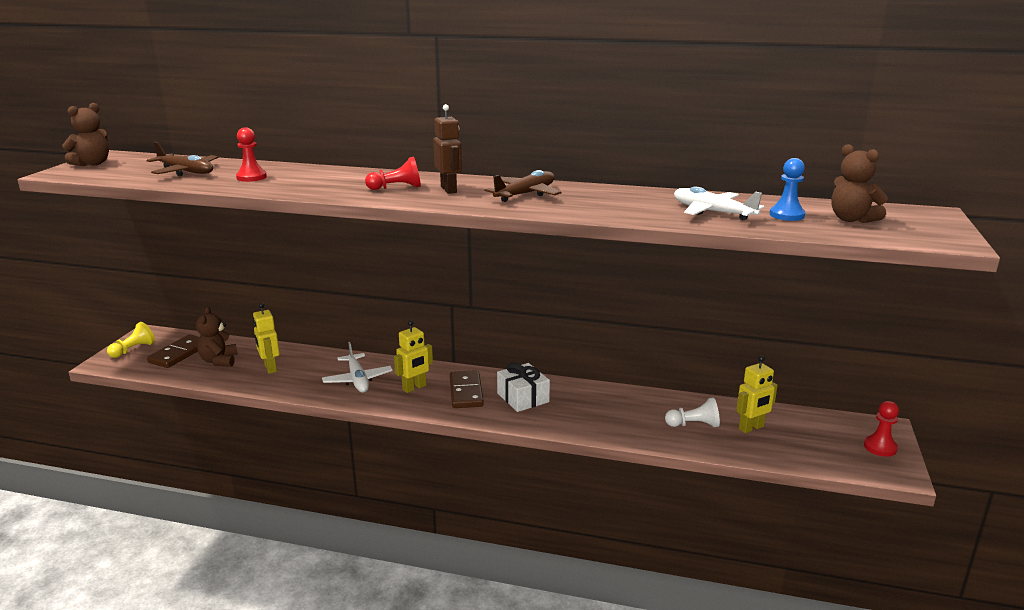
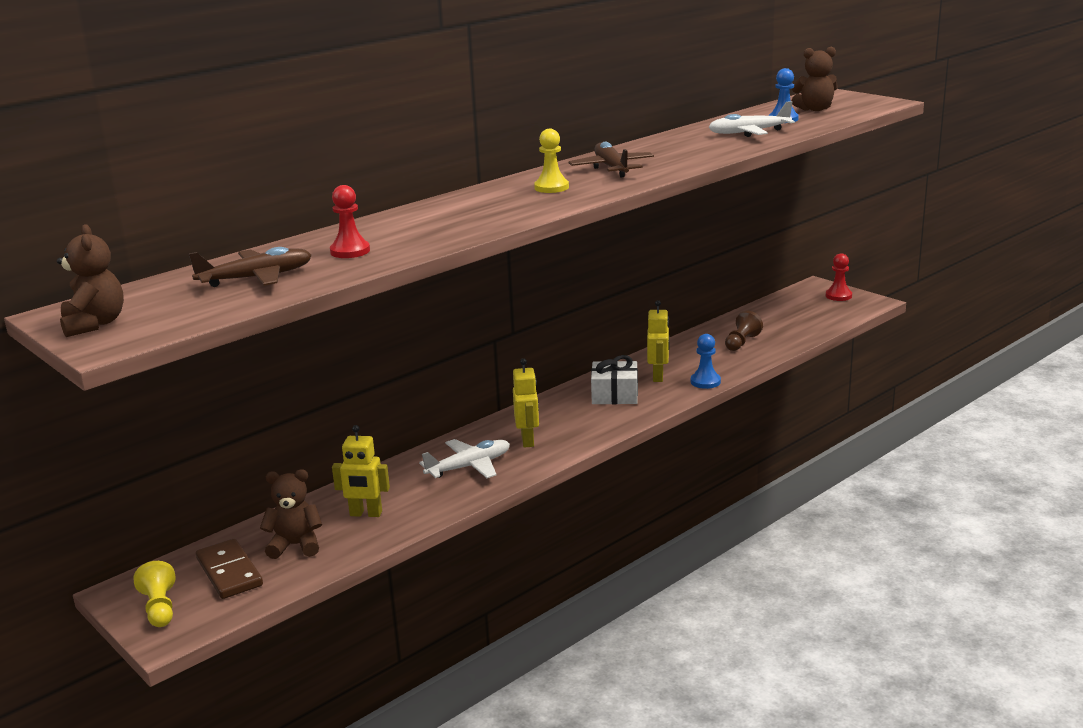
camera: 55 degrees left, 0 degrees up
(219, 361) = (295, 545): brown teddy bear -> brown teddy bear turned 150 degrees clockwise
(358, 379) = (469, 467): white plane -> white plane turned 45 degrees counterclockwise
(396, 188) = (510, 203): red pawn -> none
(449, 190) = (551, 187): brown robot -> yellow pawn
(466, 392) = (570, 418): brown domino -> none
(592, 430) = (705, 382): none -> blue pawn
(694, 425) = (741, 342): white pawn -> brown pawn
(751, 428) = (769, 325): yellow robot -> yellow robot (658, 376)

